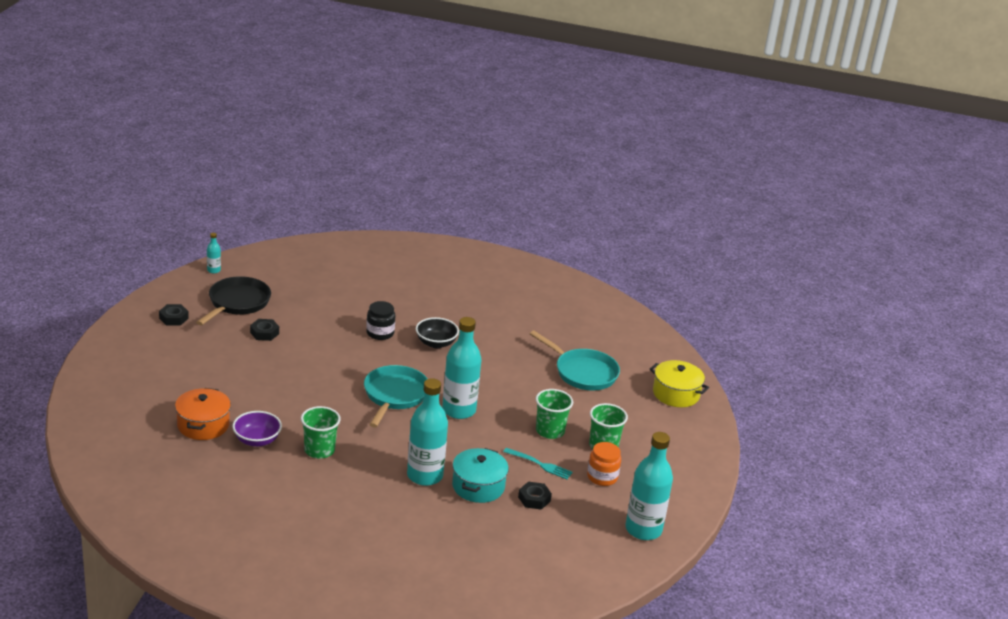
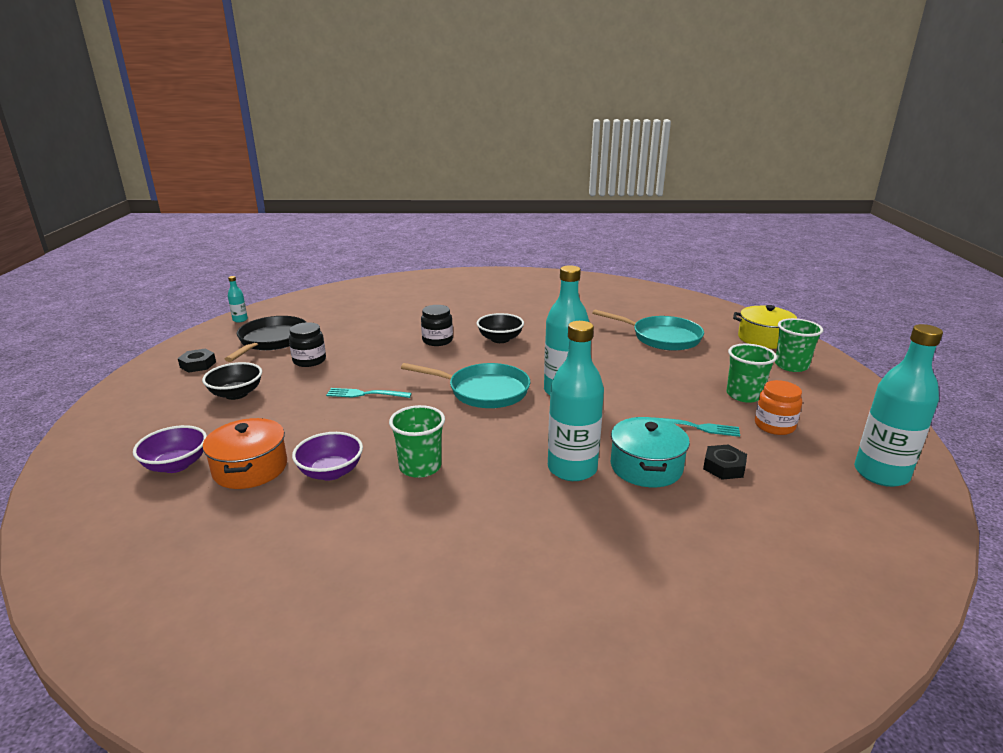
camera: 10 degrees left, 5 degrees down
(153, 411) = (176, 465): none -> purple bowl
(201, 356) = (236, 394): none -> black bowl
(264, 333) = (309, 360): black nut -> black jar
(300, 378) = (365, 394): none -> turquoise fork
(394, 396) = (483, 391): turquoise pan -> turquoise pan turned 105 degrees clockwise
(550, 431) = (676, 392): green cup -> green cup (791, 366)

